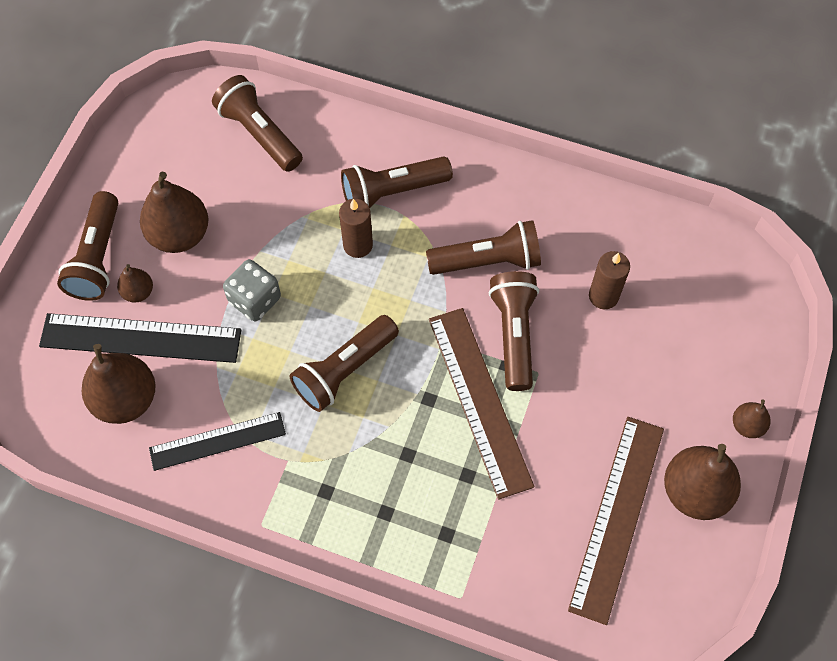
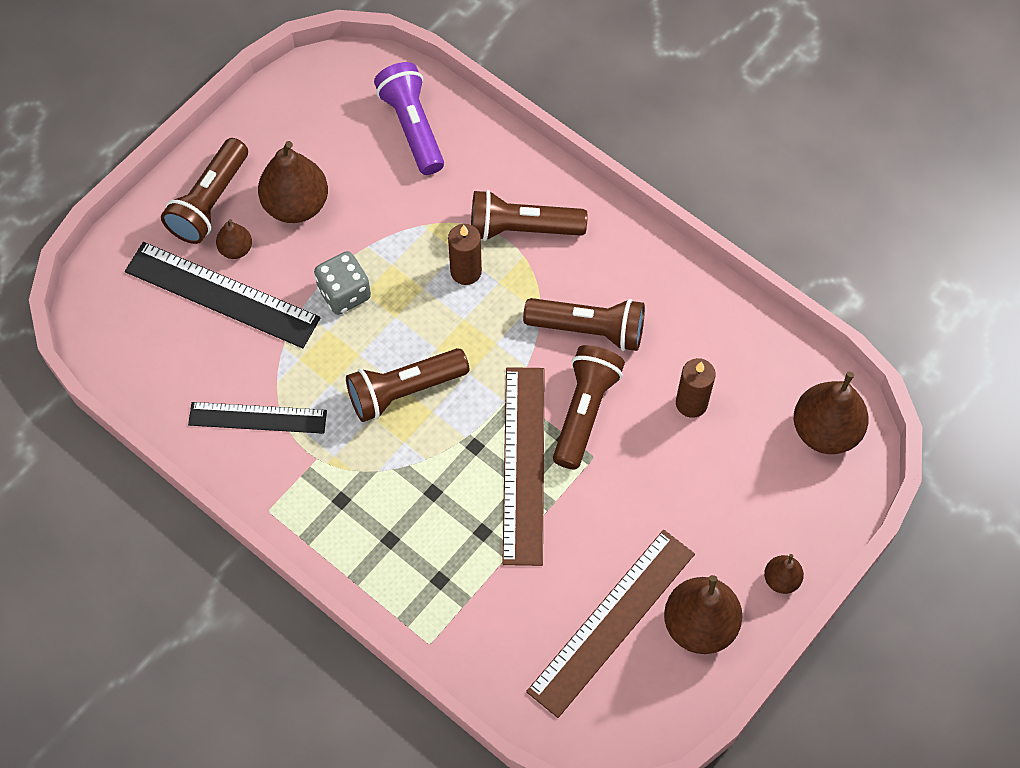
camera: 20 degrees right, 0 degrees up
(126, 399) = (187, 349): brown pear -> brown pear (825, 430)
(259, 134) = (412, 127): brown flashlight -> purple flashlight

